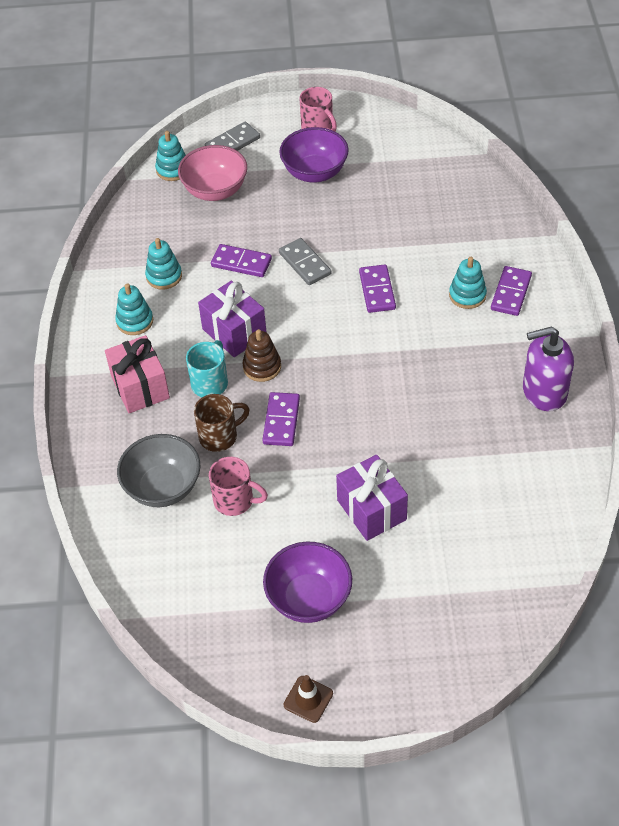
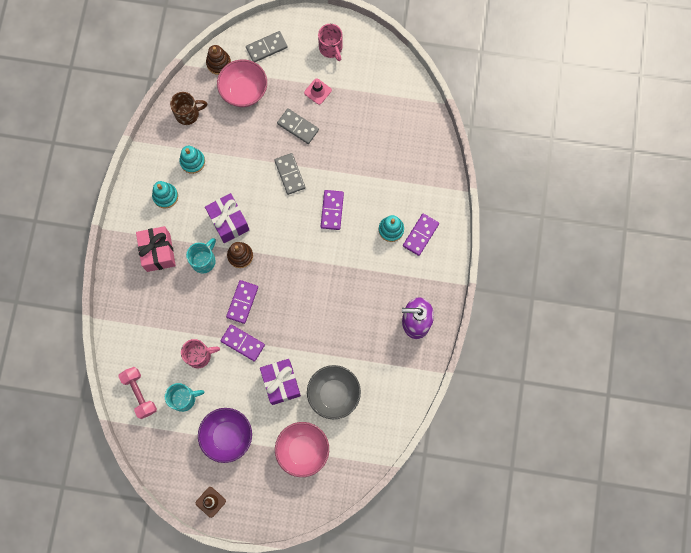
camera: 10 degrees right, 25 degrees up
(153, 571) = (139, 393): none -> pink dumbbell
(163, 487) = (157, 334): grey bowl -> grey bowl (334, 394)
(173, 169) = (218, 63): turquoise stacking toy -> brown stacking toy
(219, 436) = (201, 304): brown mug -> brown mug (188, 114)
(226, 562) = (184, 398): none -> turquoise mug
(235, 501) = (199, 355): pink mug -> pink mug turned 45 degrees counterclockwise
(241, 263) = (247, 162): purple domino -> purple domino (243, 343)
(300, 212) = (298, 127): none -> grey domino
(314, 172) = (317, 91): purple bowl -> pink traffic cone
(434, 591) = (303, 450): none -> pink bowl

